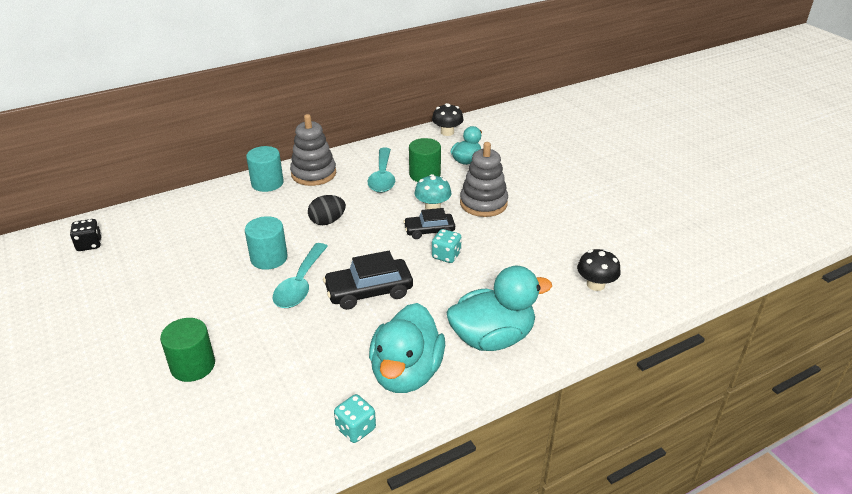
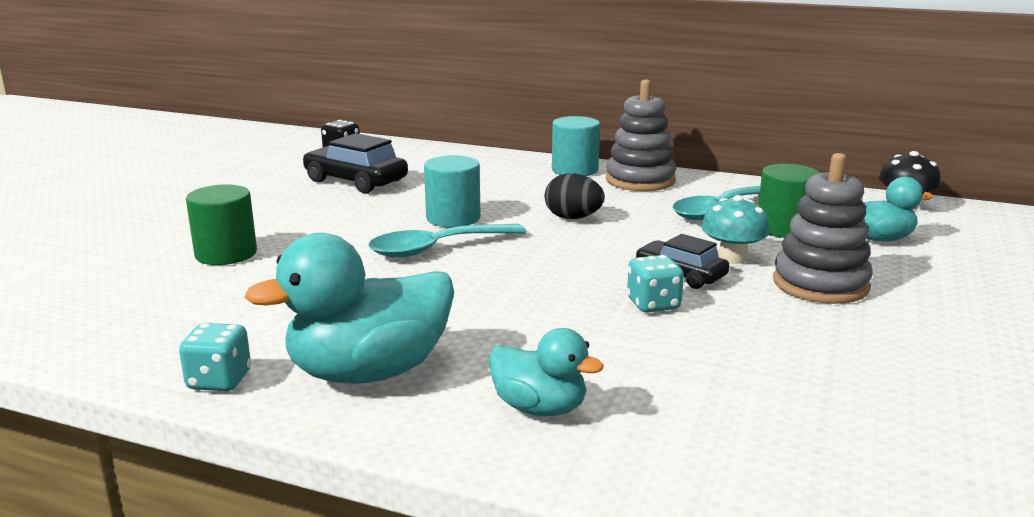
camera: 50 degrees right, 15 degrees down
(369, 291) = (490, 287): black car -> black car (355, 181)
(492, 338) = (539, 408): turquoise duck -> turquoise duck, size x0.57
(595, 284) = (843, 454): black mushroom -> none

